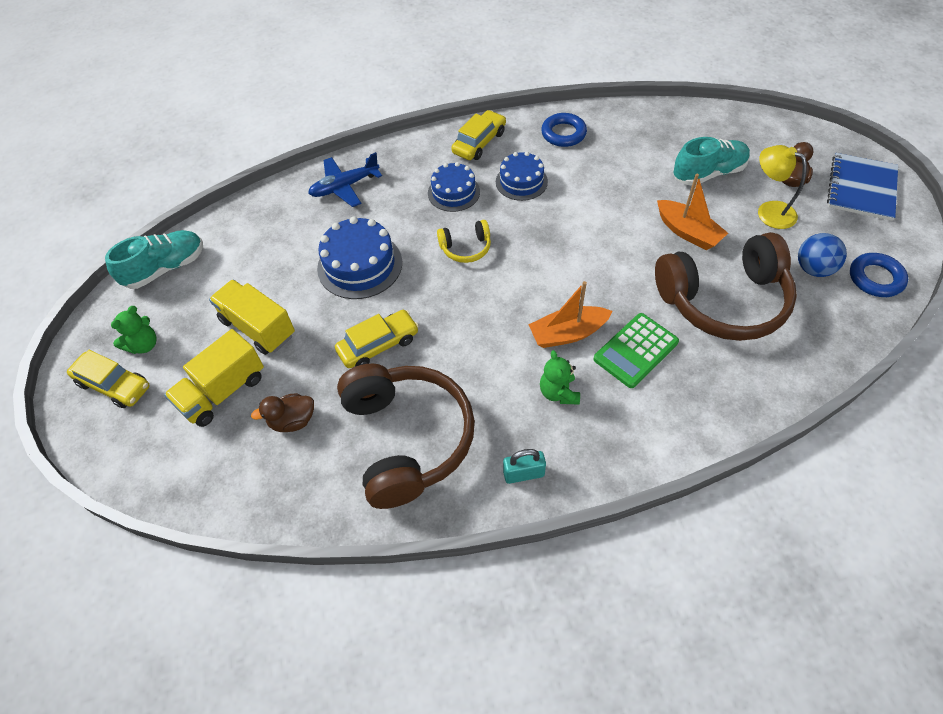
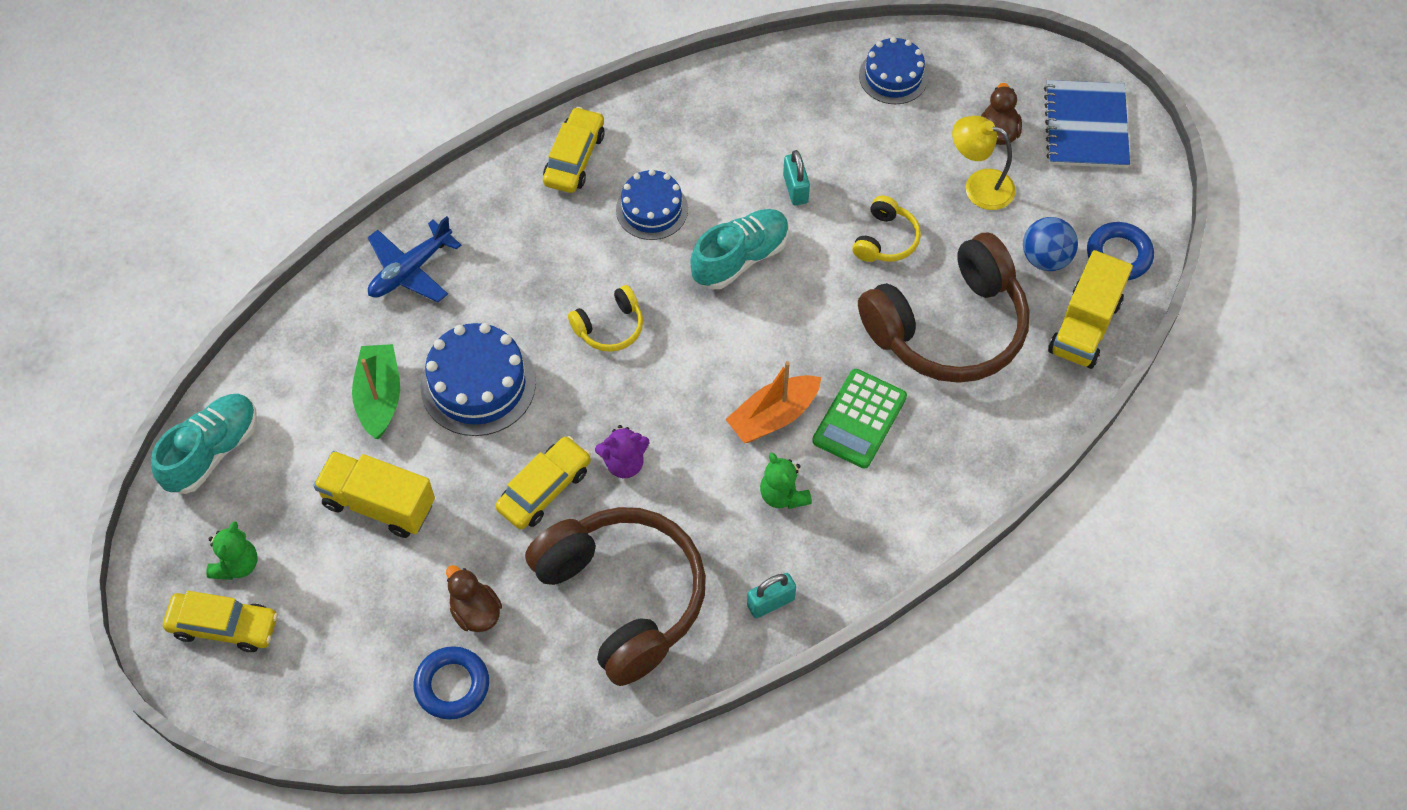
camera: 20 degrees left, 5 degrees up
(223, 391) = (371, 598): yellow truck -> yellow truck (1084, 326)
(290, 258) = (379, 397): none -> green boat
(292, 421) = (475, 612): brown duck -> brown duck turned 90 degrees clockwise
(443, 341) = (624, 463): none -> purple teddy bear
(453, 192) = (565, 246): blue cake -> blue cake (893, 76)
(563, 133) = (686, 119): blue ring -> blue ring (452, 685)
(628, 188) = (795, 189): none -> turquoise padlock
(688, 232) = (885, 239): orange boat -> yellow headphones
(708, 173) = (893, 143): turquoise shoe -> turquoise shoe (740, 258)

